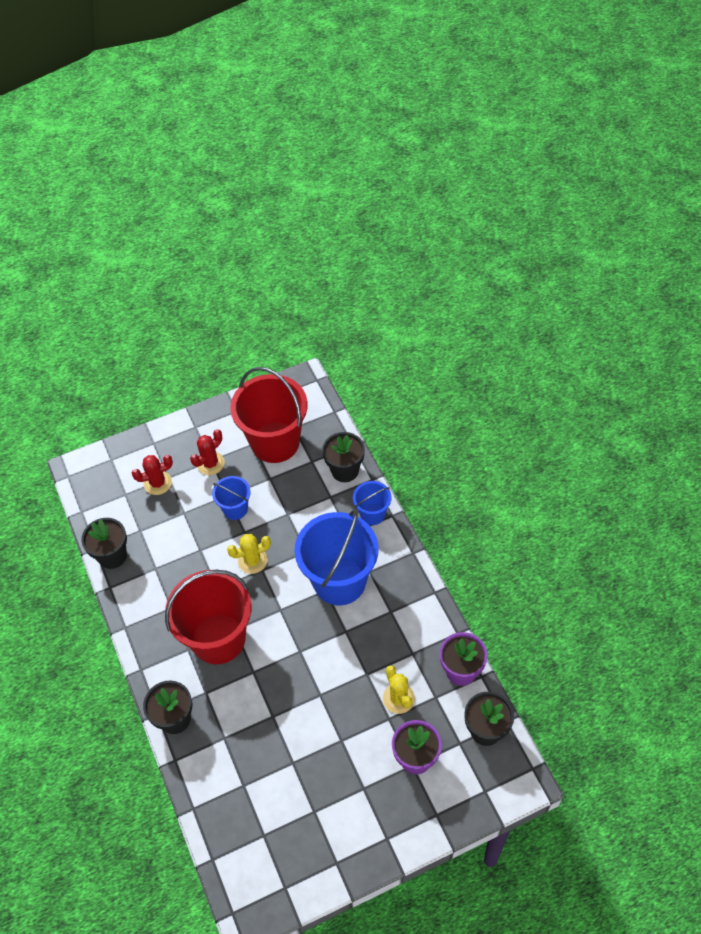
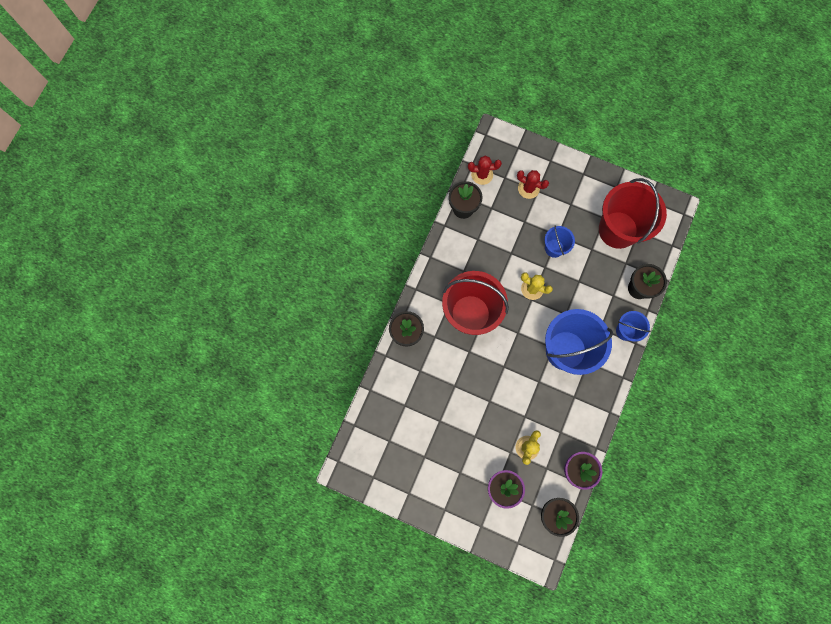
camera: 45 degrees right, 20 degrees up
(210, 463) = (569, 206): red cactus -> red cactus (482, 174)

